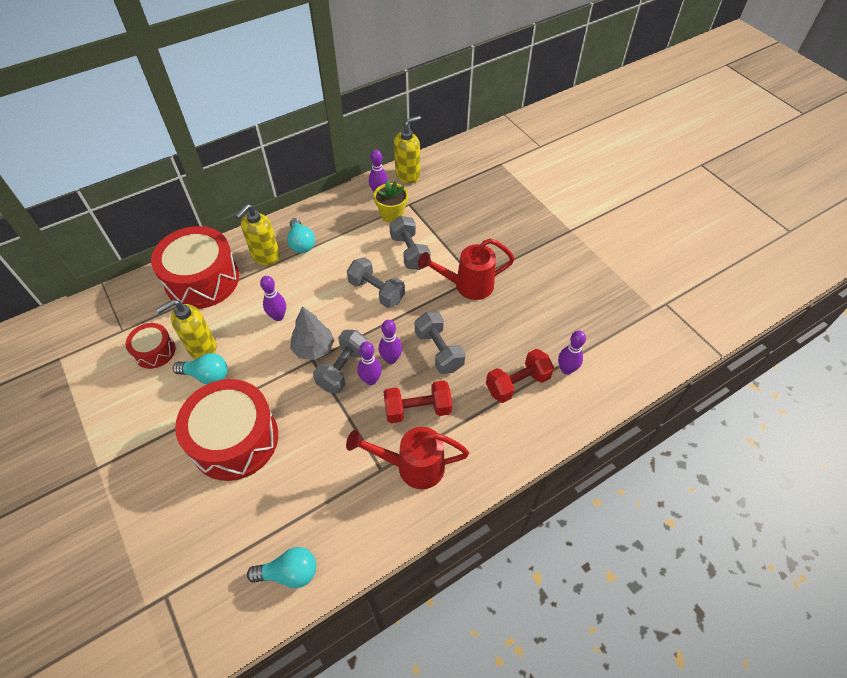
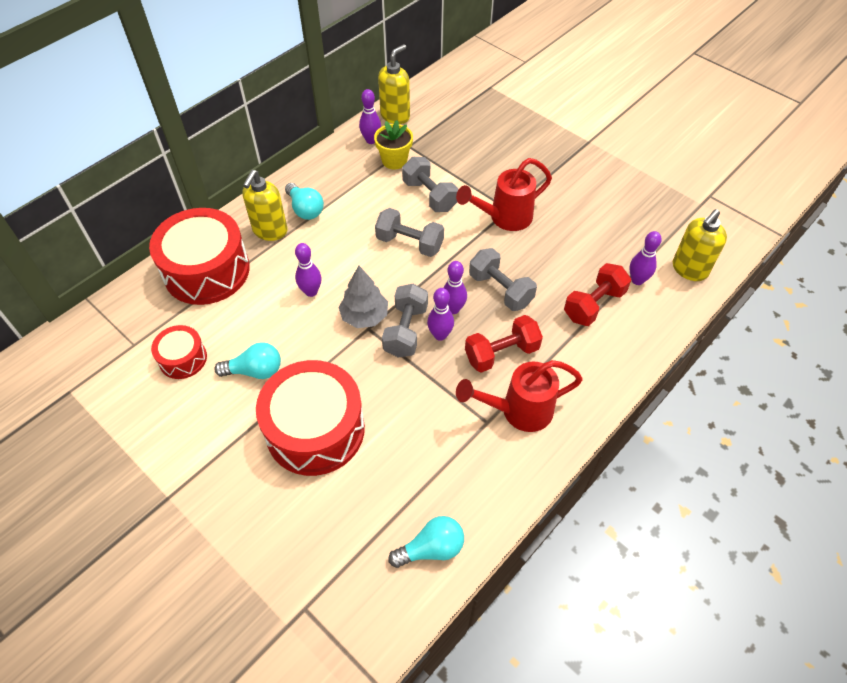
camera: 15 degrees left, 0 degrees up
(202, 348) = (237, 343): yellow soap dispenser -> yellow soap dispenser (689, 269)

